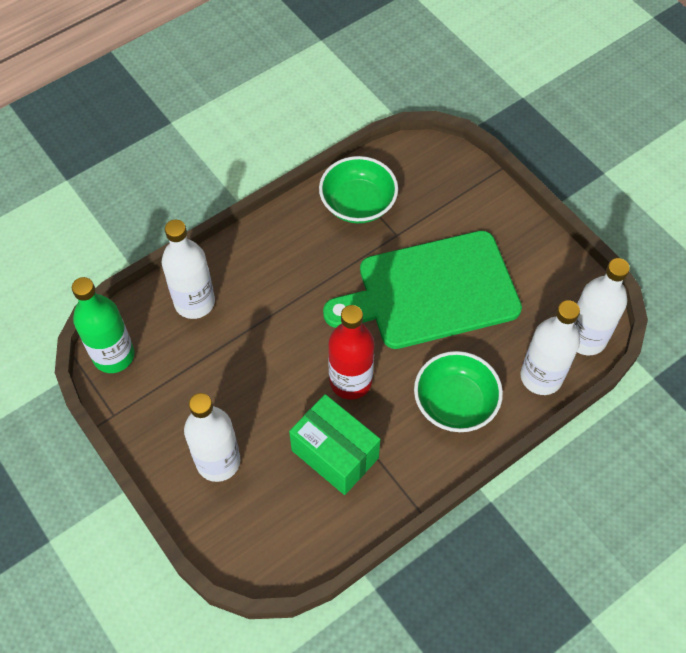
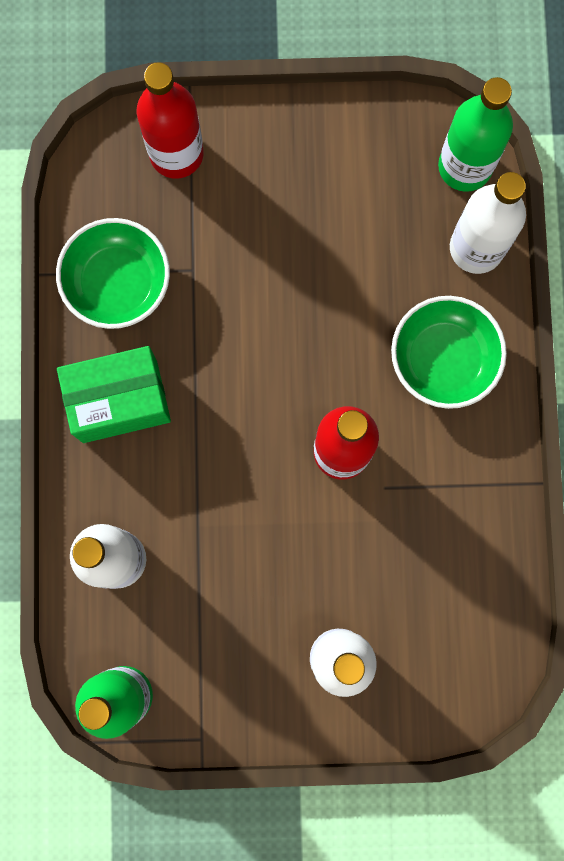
camera: 55 degrees left, 20 degrees up
(335, 454) = (415, 527): green box -> green box (119, 401)
(431, 291) = (293, 286): green cutting board -> none
(457, 186) = (176, 154): none -> red bottle
(585, 338) = (465, 167): white bottle -> green bottle

